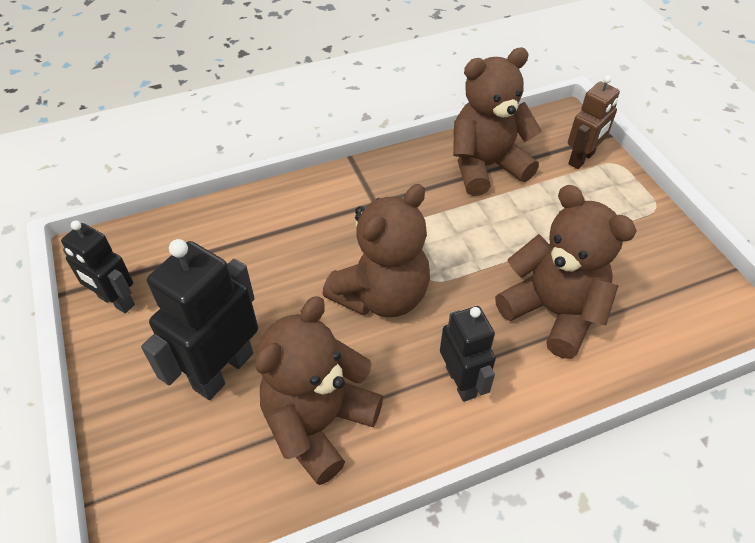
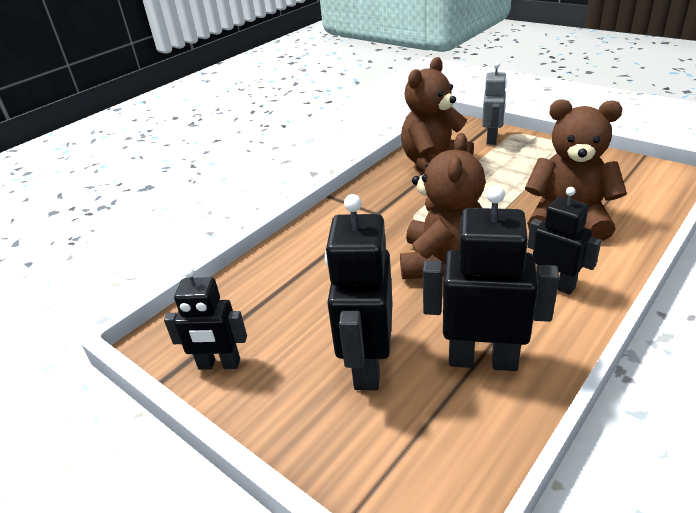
camera: 25 degrees left, 15 degrees down
(319, 423) = (482, 359): brown teddy bear -> black robot
(581, 159) = (492, 139): brown robot -> grey robot

